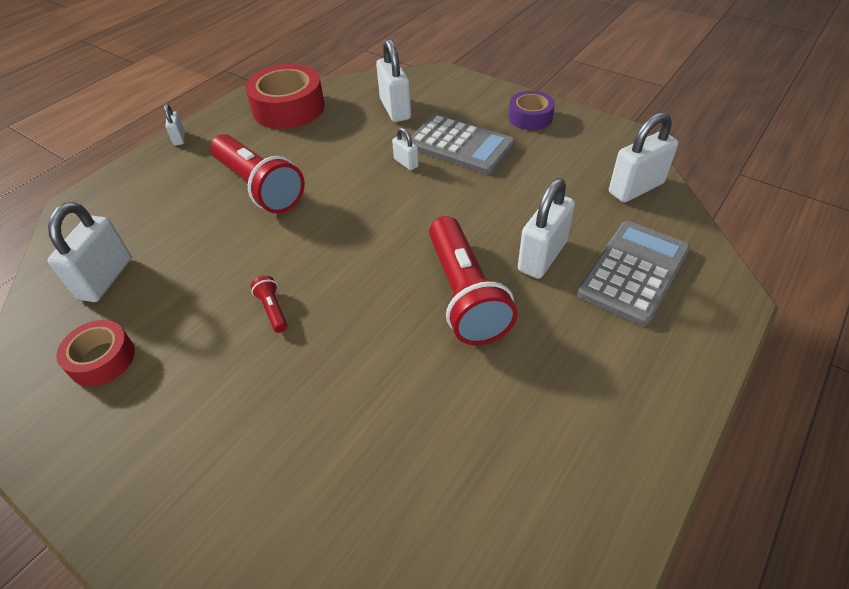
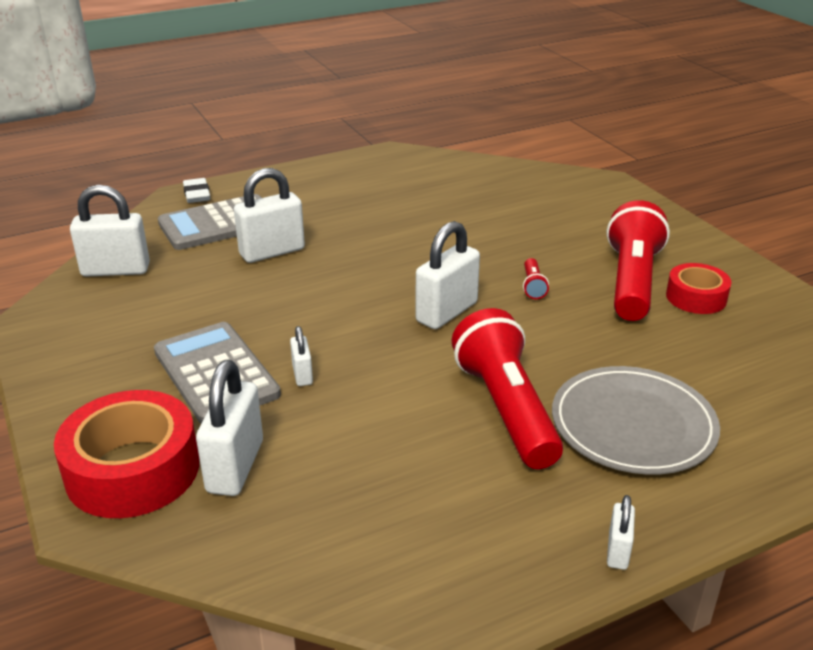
camera: 155 degrees left, 15 degrees down
(106, 278) = (708, 362): white padlock -> white padlock (446, 312)
(171, 205) = (633, 425): none -> grey plate
(288, 108) = (400, 545): red tape -> red tape (133, 470)
(464, 295) = (363, 249): red flashlight -> red flashlight (632, 281)
(530, 117) = (86, 378): purple tape -> none
(718, 307) = (197, 194): none -> white eraser

